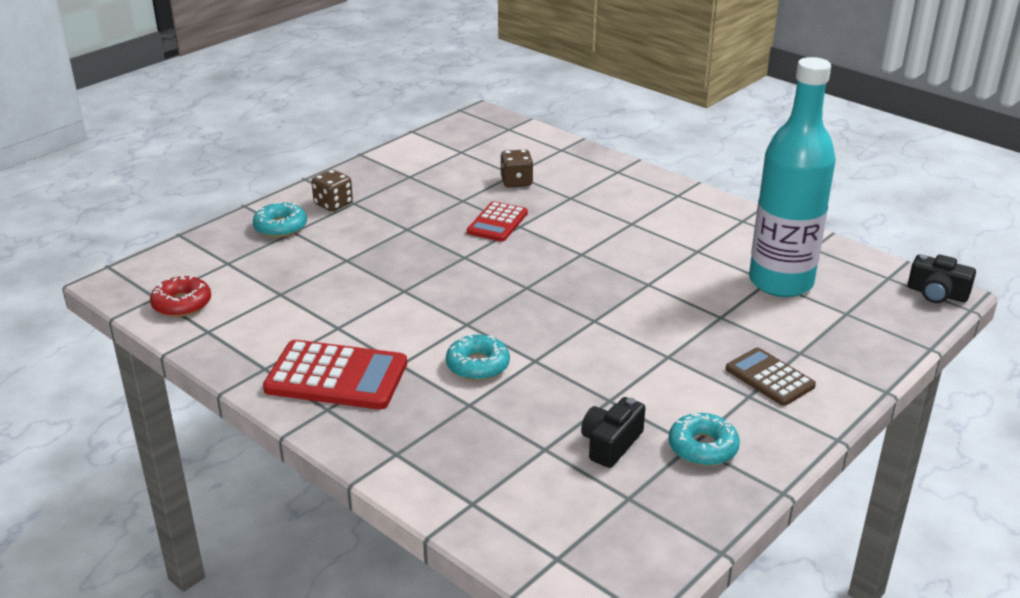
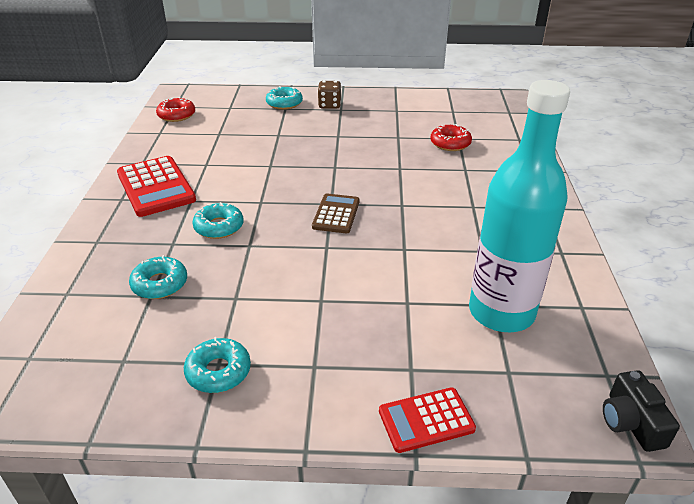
camera: 50 degrees right, 5 degrees up
(497, 223) = (391, 159): red calculator -> red calculator (426, 420)
(516, 182) = (450, 143): brown dice -> red donut
(532, 436) = (160, 284): none -> turquoise donut
(611, 444) = (182, 323): black camera -> none
(769, 378) = (352, 367): brown calculator -> brown calculator (336, 214)

